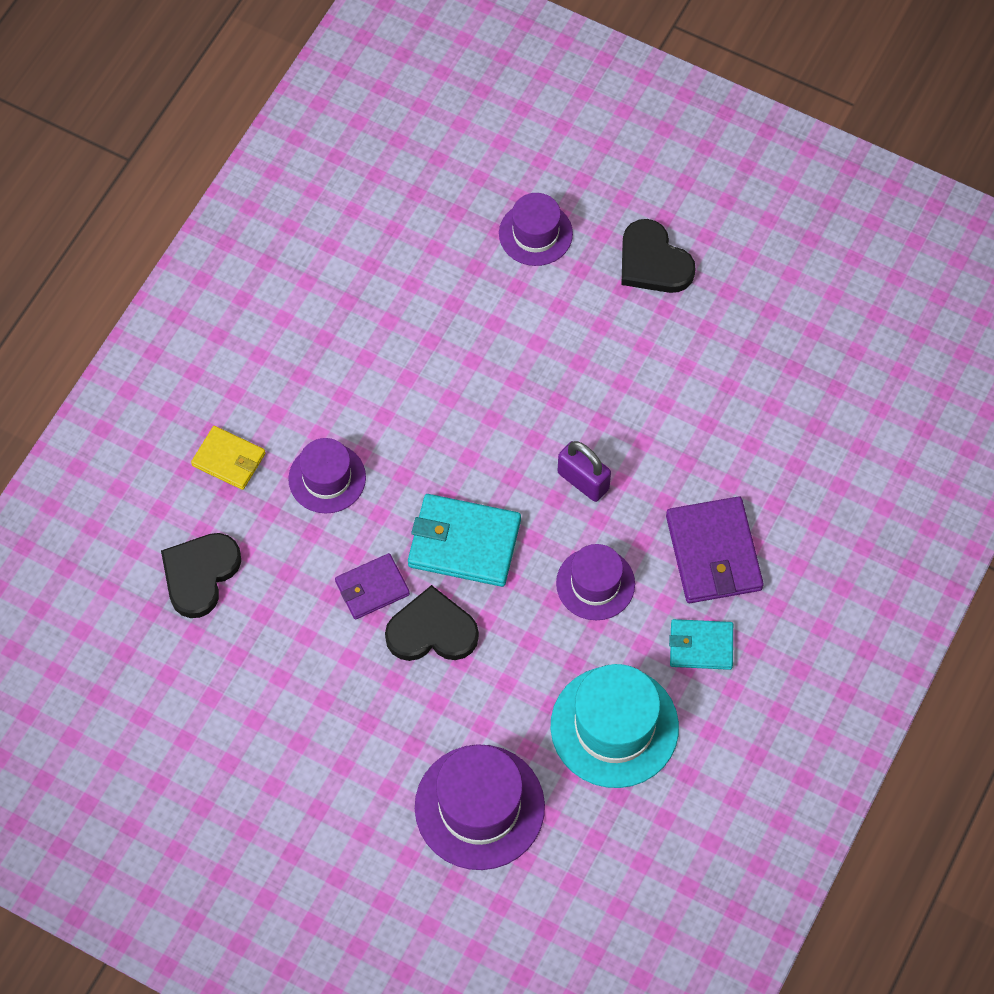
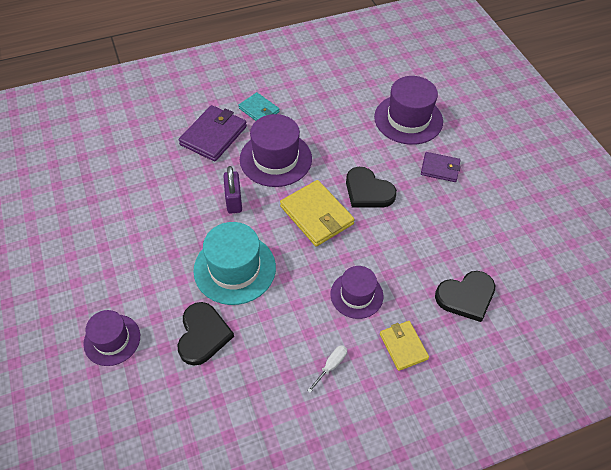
camera: 140 degrees left, 10 degrees down
(288, 381) = (331, 366): none -> white screwdriver
(372, 588) = (380, 227): purple wallet -> purple wallet (440, 168)
(464, 543) = (316, 215): turquoise wallet -> yellow wallet
(595, 584) = (275, 159): purple hat -> purple hat, size x1.59
(614, 727) = (324, 108): turquoise hat -> turquoise hat (234, 268)
(653, 262) = (77, 273): black heart -> black heart (203, 335)

